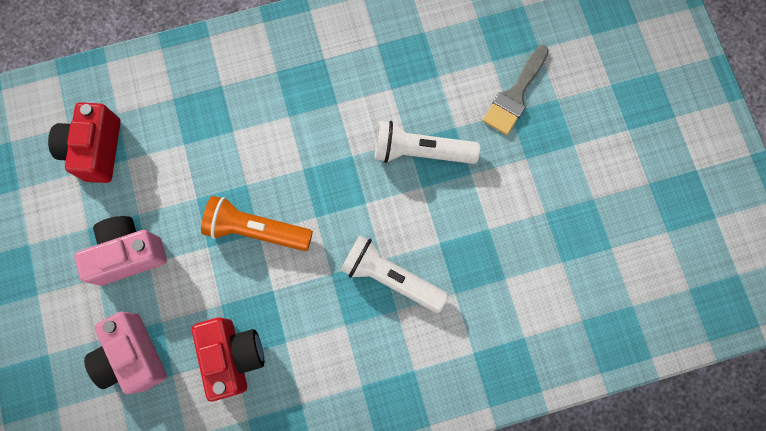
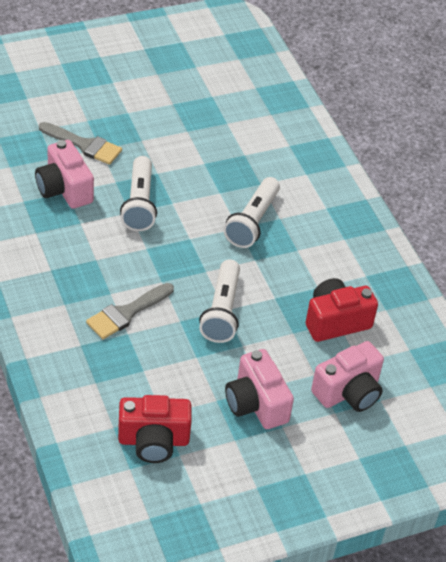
camera: 100 degrees left, 30 degrees down
(256, 229) = (221, 311): orange flashlight -> white flashlight
(260, 131) = (126, 313): none -> grey brush
(442, 73) = (64, 189): none -> pink camera

